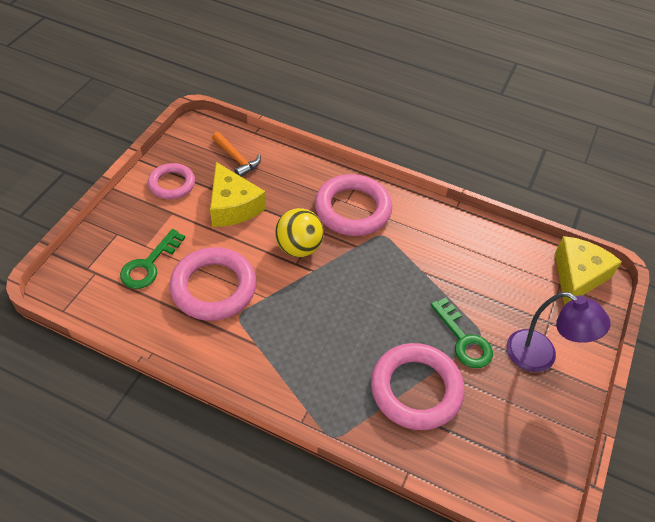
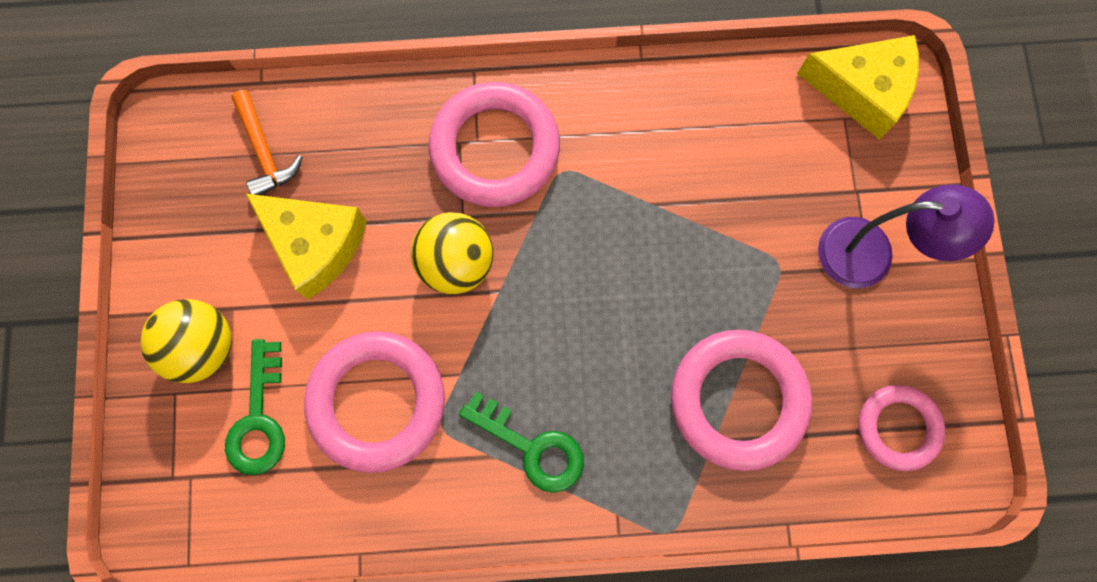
camera: 25 degrees left, 25 degrees up
(146, 221) = (203, 347): none -> yellow ball
(172, 184) = (196, 256): pink ring -> pink ring (898, 428)
(236, 159) = (264, 151): orange hammer -> orange hammer turned 45 degrees clockwise
(463, 339) = (761, 286): green key -> green key (532, 447)
(577, 276) = (862, 90): yellow cheese -> yellow cheese turned 105 degrees clockwise

